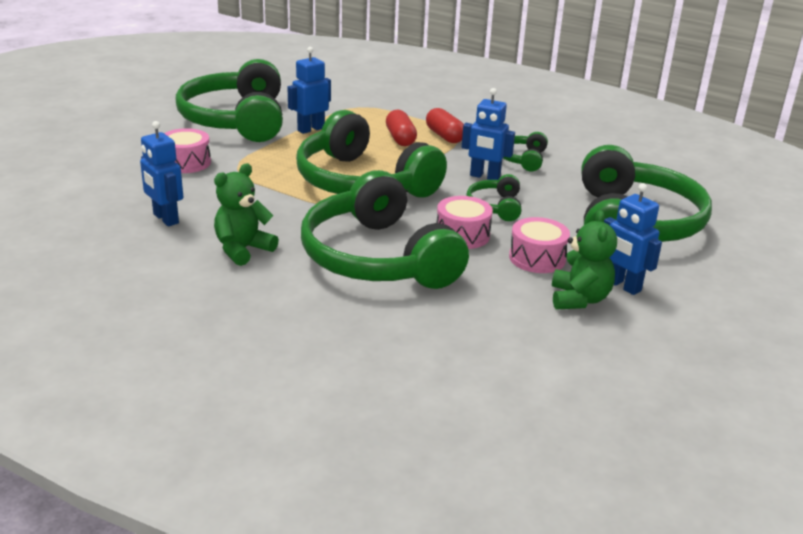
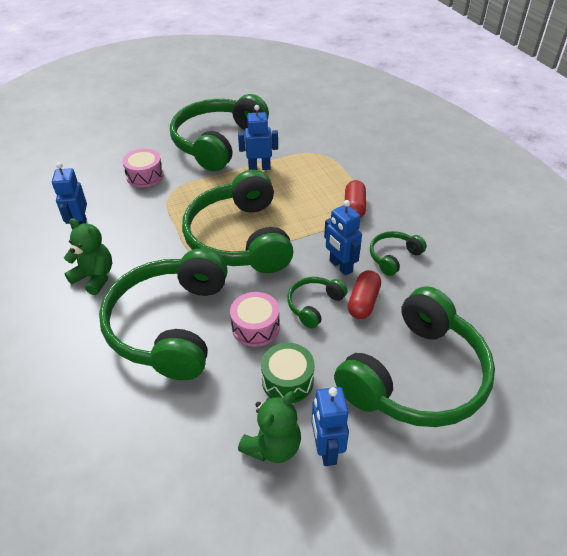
camera: 35 degrees right, 15 degrees up
(243, 250) = (95, 277): green teddy bear -> green teddy bear turned 45 degrees clockwise
(400, 138) = (316, 199): red capsule -> red capsule (363, 302)
(537, 258) = (287, 381): pink drum -> green drum

